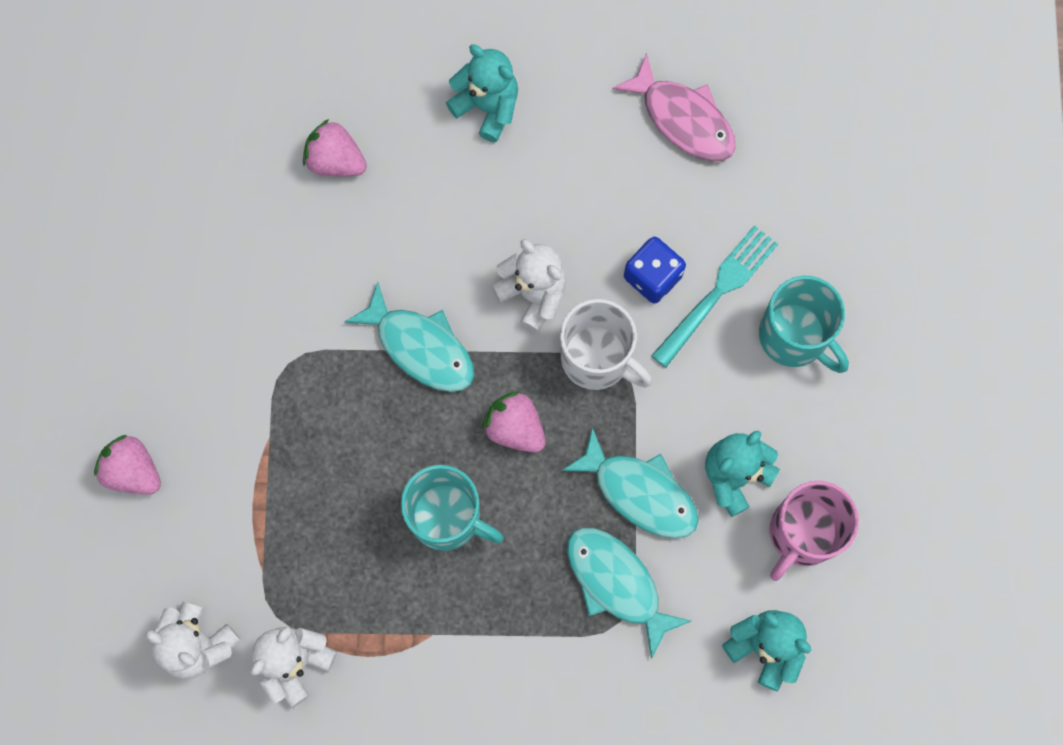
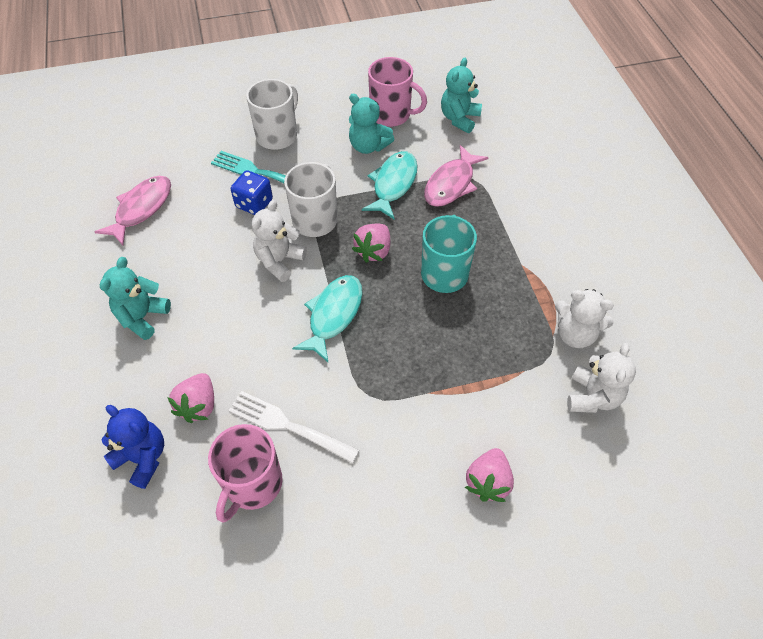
camera: 105 degrees left, 20 degrees down
(216, 207) = (253, 484): none -> pink mug
(276, 259) = (288, 426): none -> white fork
(286, 93) = (143, 458): none -> blue teddy bear
(617, 583) = (451, 184): turquoise fish -> pink fish
(794, 336) = (277, 136): turquoise mug -> white mug

